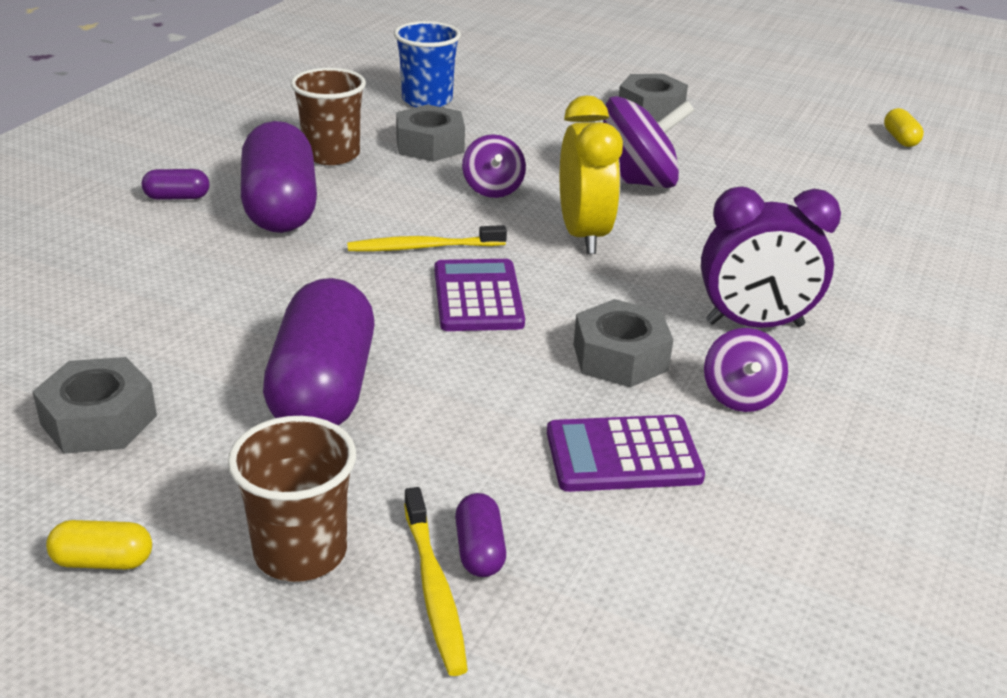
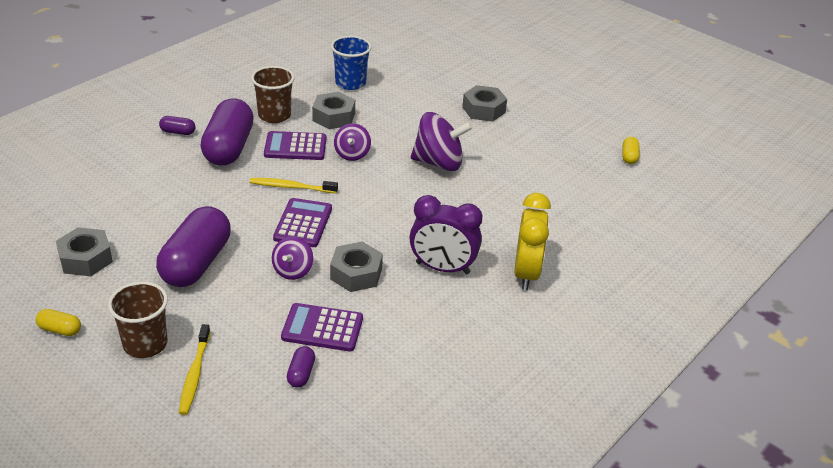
camera: 15 degrees right, 5 degrees up
(393, 191) = (295, 147): none -> purple calculator
(479, 550) = (225, 361): purple capsule -> purple capsule (301, 374)
(583, 235) = (384, 194): yellow clock -> yellow clock (526, 273)
(740, 396) = (404, 308): purple spinning top -> purple spinning top (293, 270)

